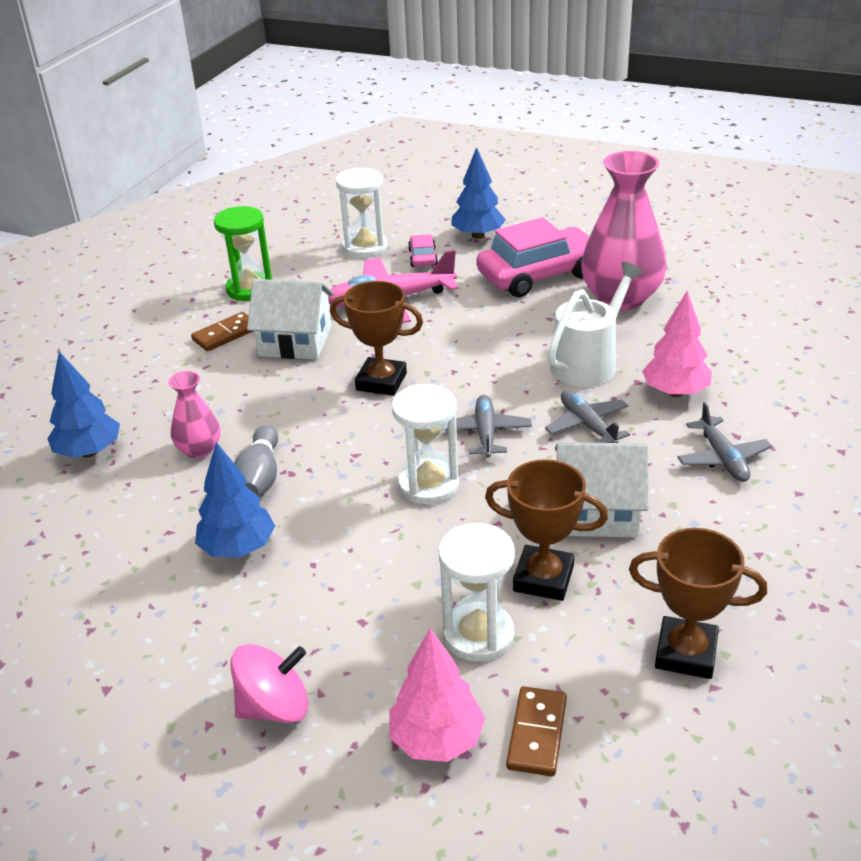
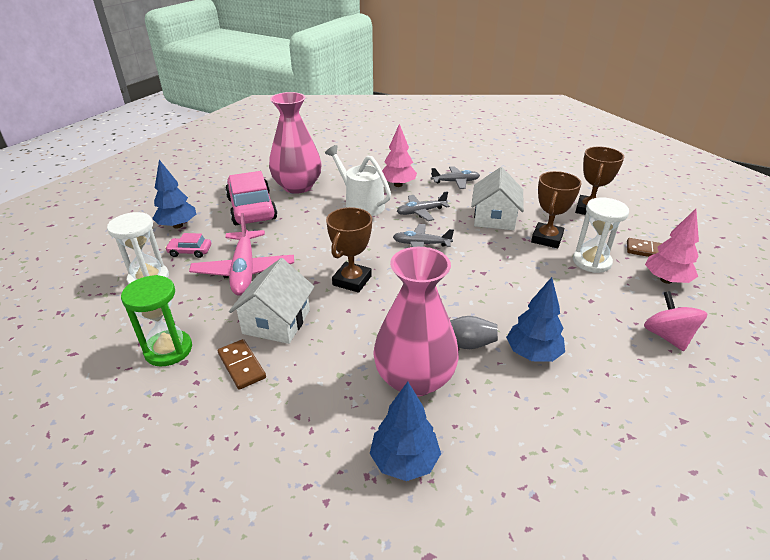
camera: 85 degrees left, 0 degrees up
(199, 449) = (414, 379): pink vase -> pink vase, size x1.99
(428, 485) = (469, 268): white hourglass -> none

